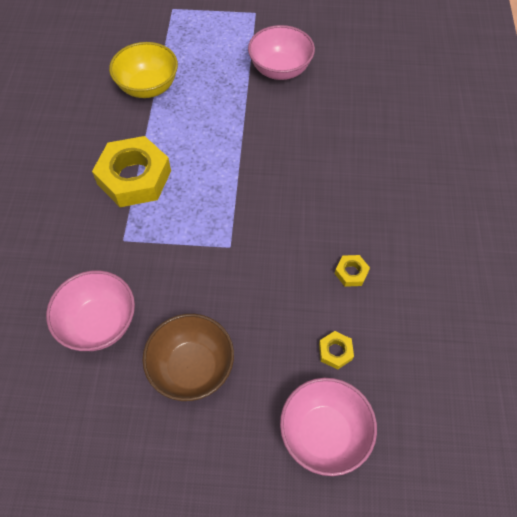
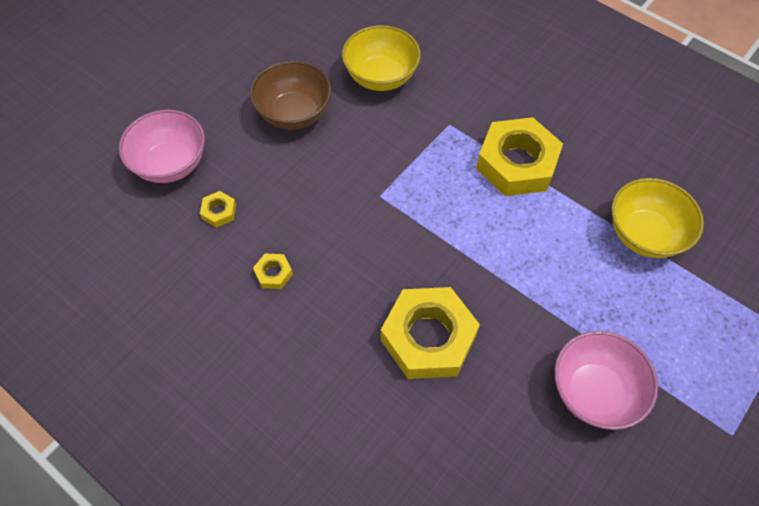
camera: 125 degrees right, 0 degrees up
(99, 323) = (381, 77): pink bowl -> yellow bowl
(316, 157) = (428, 337): none -> yellow nut

